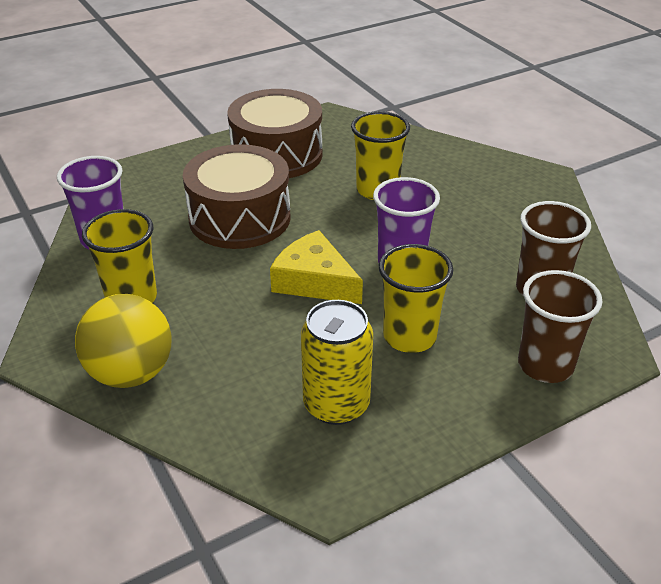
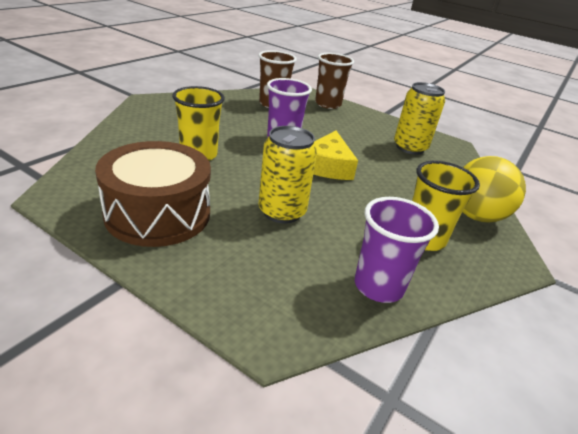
camera: 120 degrees left, 5 degrees down
(239, 218) = (282, 212): brown drum -> yellow can
(409, 337) = (343, 133): yellow cup -> none

